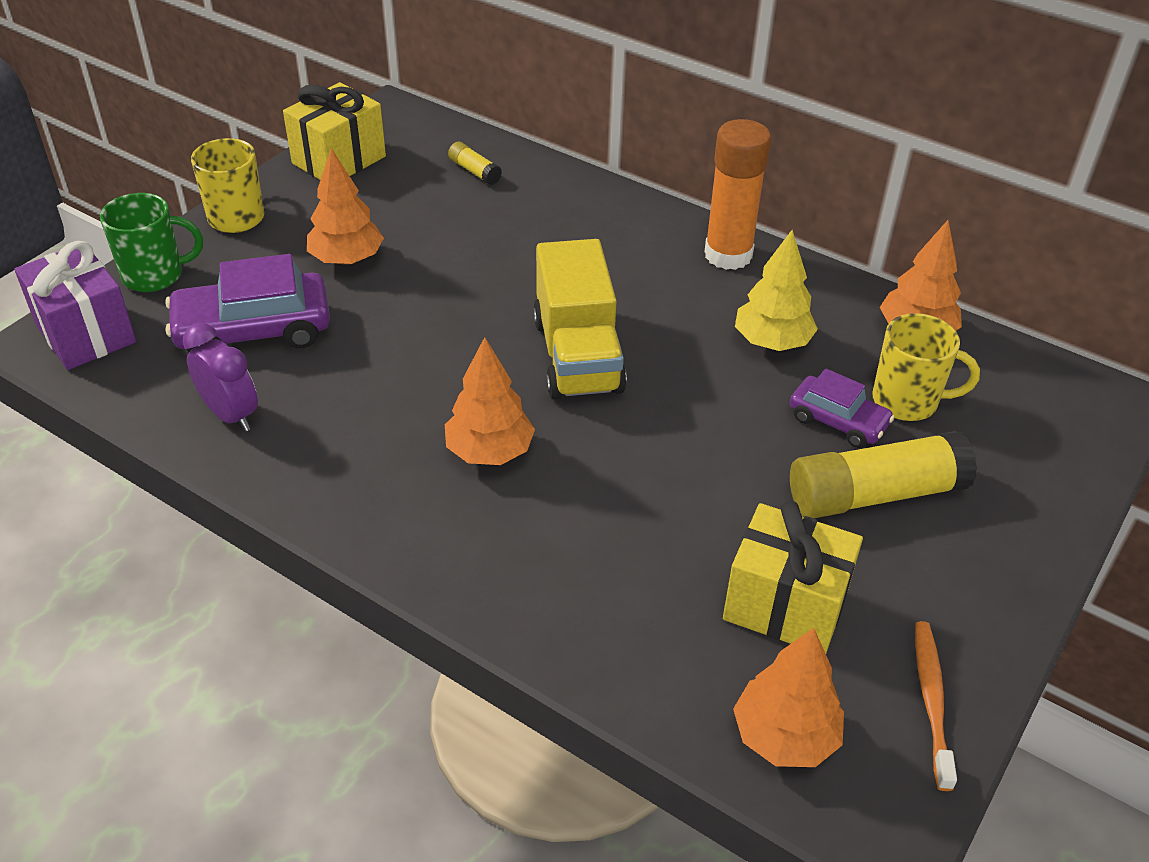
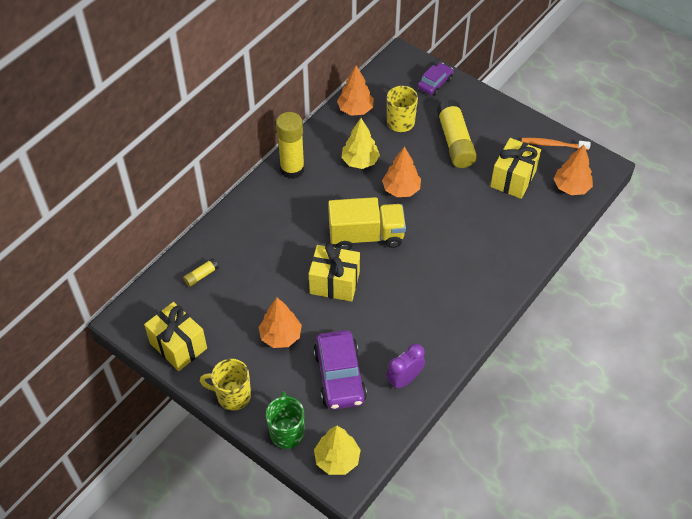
camera: 85 degrees left, 10 degrees up
(85, 333) = (337, 459): purple gift -> yellow tree
(460, 317) = (334, 283): none -> yellow gift
(489, 452) = (430, 272): orange tree -> orange tree (401, 189)
(728, 255) = (292, 169): orange glue stick -> yellow glue stick
(838, 421) = (413, 146): purple car -> purple car (435, 83)

